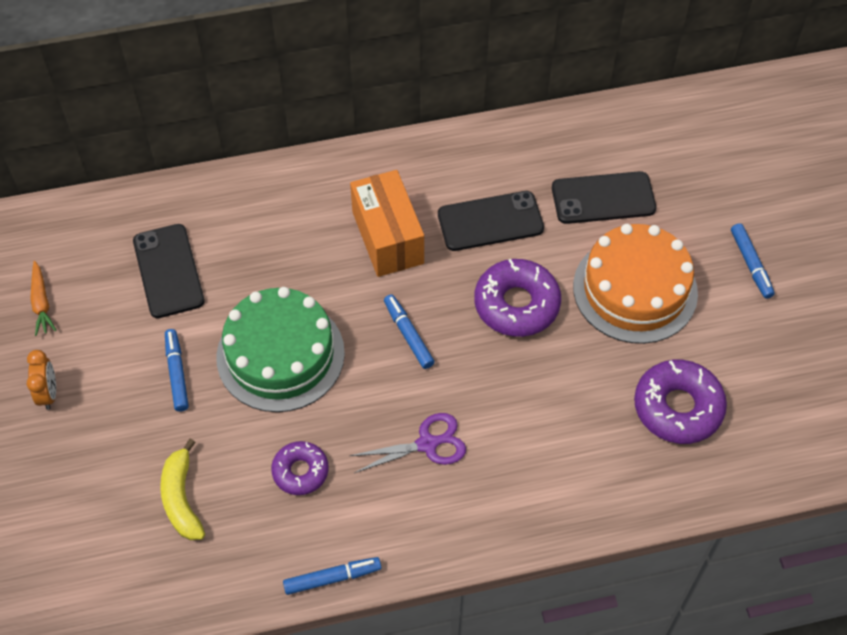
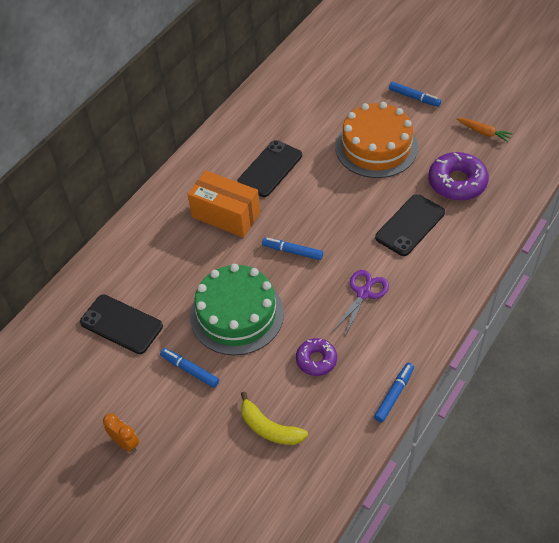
camera: 40 degrees left, 5 degrees down
(41, 303) = (62, 401): orange carrot -> orange carrot (484, 132)
(516, 304) = (329, 196): purple donut -> none
(603, 198) = (312, 118): black phone -> black phone (410, 225)

